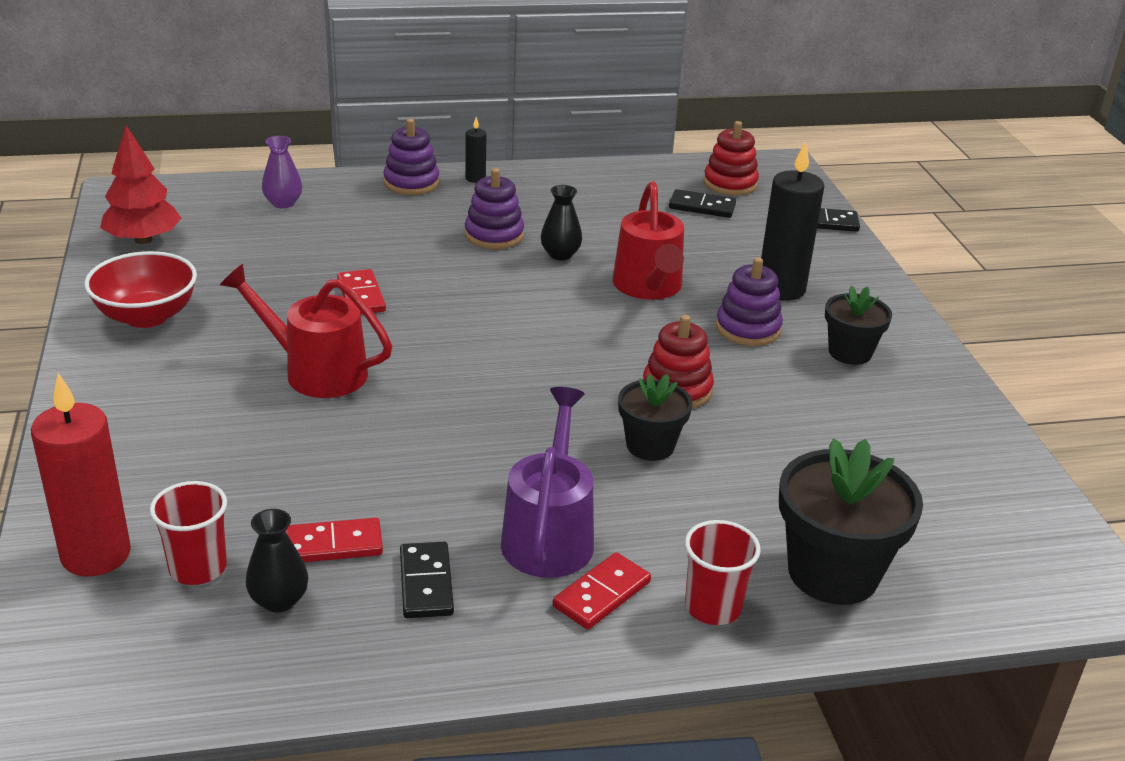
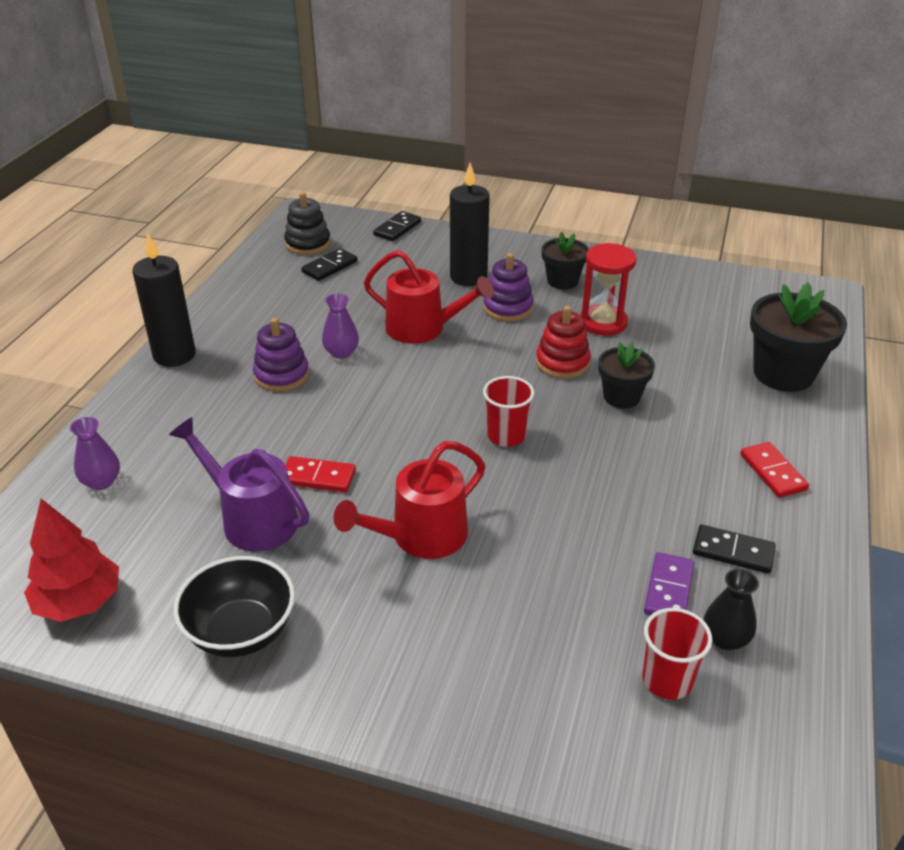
camera: 60 degrees left, 5 degrees up
(96, 555) = (622, 748): red candle -> none
(147, 316) = (241, 631): red bowl -> black bowl
(333, 545) = (669, 589): red domino -> purple domino
(411, 183) = (145, 392): purple stacking toy -> none
(475, 178) = (174, 355): black candle -> black candle, size x2.11
(549, 534) = (700, 475): purple watering can -> purple watering can (251, 519)
(560, 254) = (341, 352): black vase -> purple vase
(713, 607) = (800, 430): red cup -> red cup (506, 436)
(730, 184) = (308, 244): red stacking toy -> black stacking toy
(792, 401) = (603, 322): none -> red hourglass

